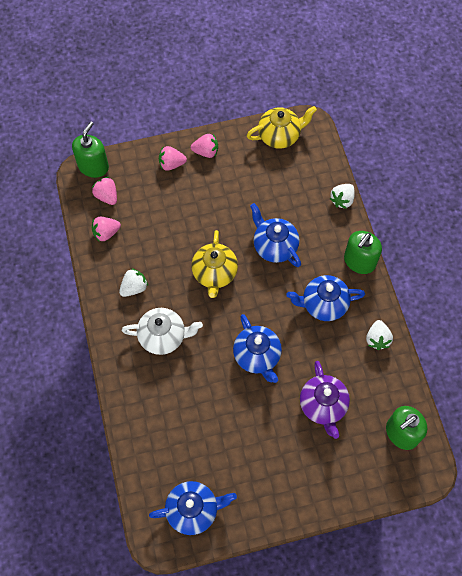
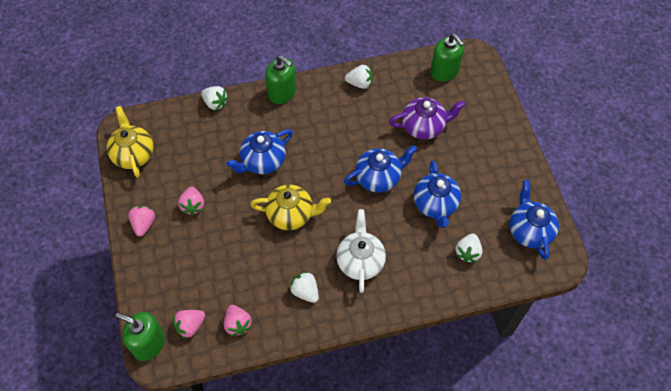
camera: 90 degrees left, 5 degrees down
(169, 441) = (467, 252): none -> white strawberry
(171, 164) = (155, 258): pink strawberry -> pink strawberry (193, 205)
(323, 304) = (326, 122): blue teapot -> blue teapot (435, 204)

